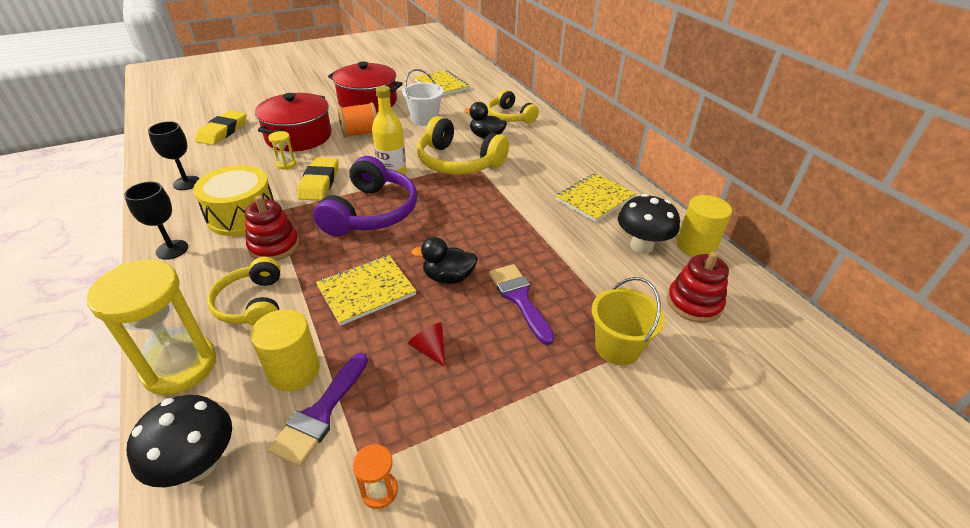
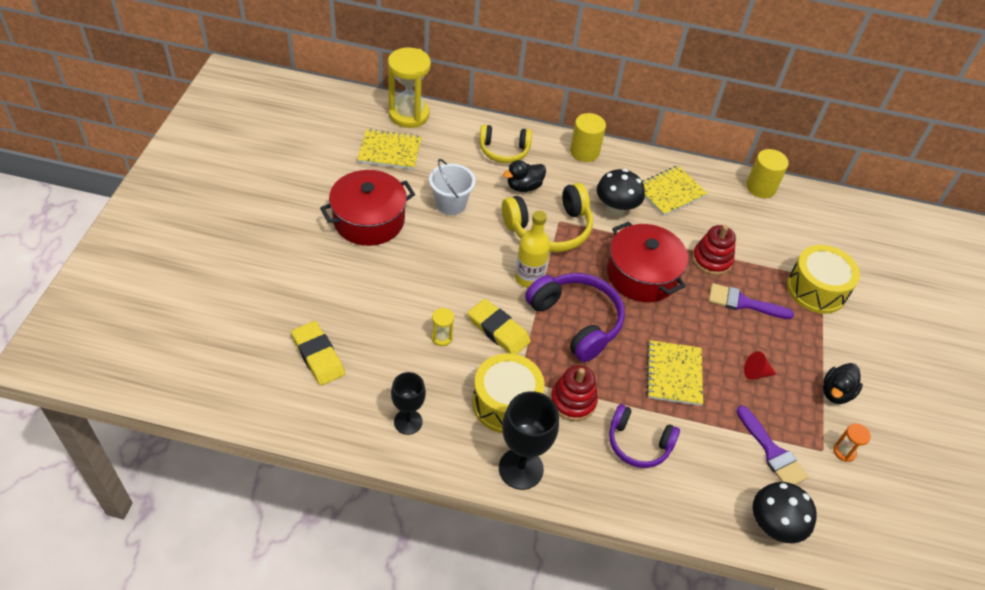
camera: 55 degrees left, 10 degrees up
(172, 249) = (521, 469): black goblet -> black goblet, size x1.54
(180, 366) = (677, 509): yellow hourglass -> yellow hourglass (409, 115)
(252, 304) = (638, 443): yellow headphones -> purple headphones
(294, 371) = (726, 449): yellow cylinder -> yellow cylinder (584, 152)
(298, 136) = (392, 304): red pot -> red pot (642, 275)
(360, 133) = (432, 260): orange spool -> none
(448, 277) = (694, 324): black duck -> black duck (836, 393)
(595, 198) = (670, 192): yellow notebook -> yellow notebook turned 60 degrees clockwise
(617, 347) = (816, 289): yellow bucket -> yellow drum
(641, 246) = (740, 211): black mushroom -> black mushroom (616, 209)
(694, 303) = (807, 231): red stacking toy -> red stacking toy (711, 260)

